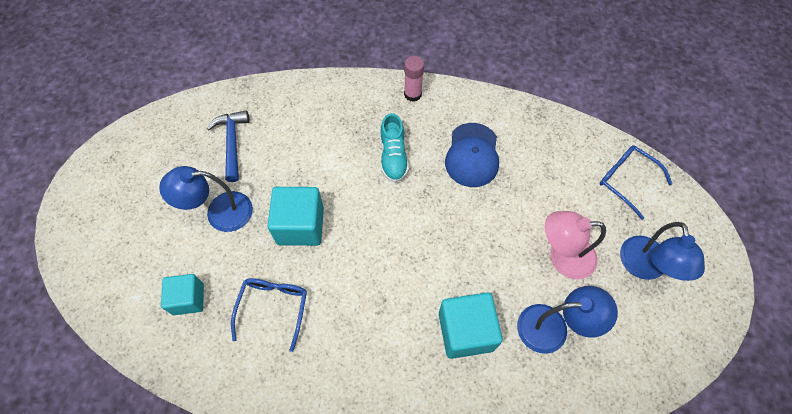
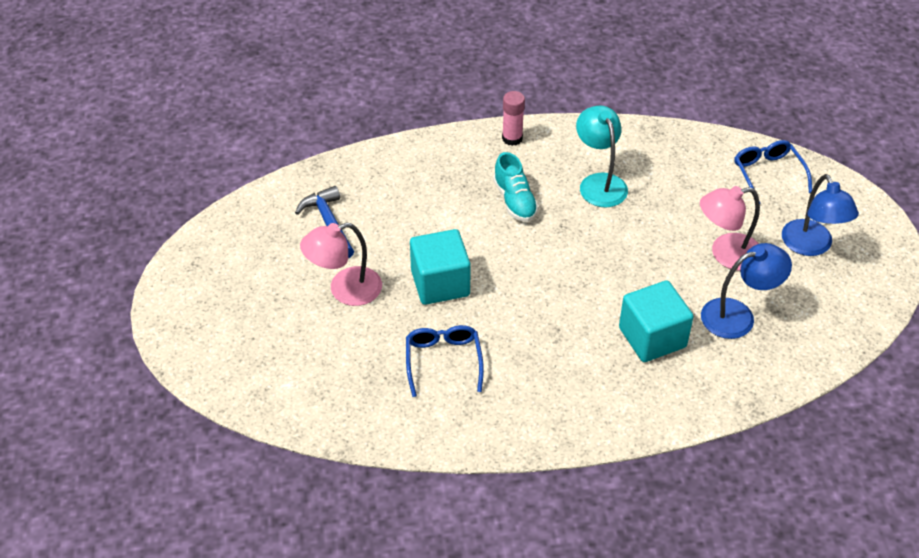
camera: 15 degrees left, 15 degrees down
(188, 299) = (347, 373): turquoise cube -> none
(219, 213) = (345, 290): blue lamp -> pink lamp
(472, 155) = (599, 183): blue cap -> turquoise lamp
(627, 181) = (768, 174): blue glasses -> blue glasses turned 45 degrees clockwise

